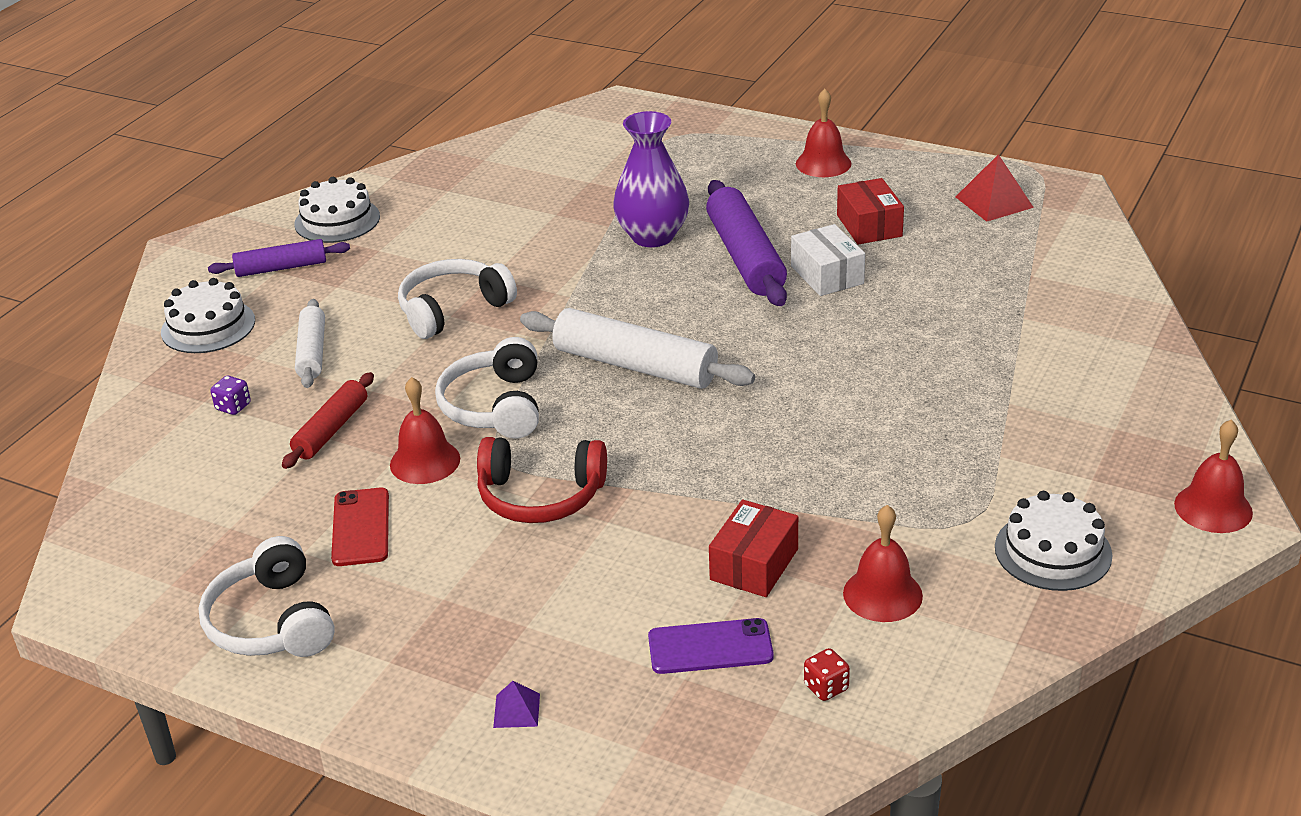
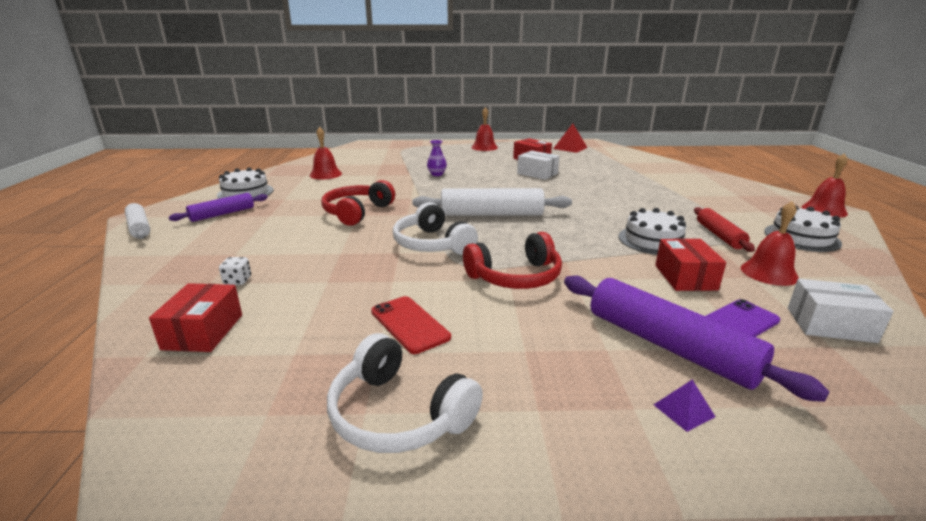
camera: 30 degrees left, 10 degrees down
(166, 472) = (203, 331): none -> red box
(208, 326) = (185, 246): white cake -> white cake (653, 240)
(233, 407) = (237, 281): purple dice -> white dice
(312, 352) = (278, 244): white rolling pin -> white rolling pin (139, 228)
(331, 430) = (329, 277): red rolling pin -> red rolling pin (719, 235)
(425, 461) = (416, 278): red bell -> red bell (325, 174)
(453, 310) = (357, 212): white headphones -> red headphones
(652, 236) = (437, 174): purple vase -> purple vase, size x0.49
(745, 257) = (491, 174): purple rolling pin -> purple rolling pin (669, 346)
(826, 687) = (830, 325): red dice -> white box

